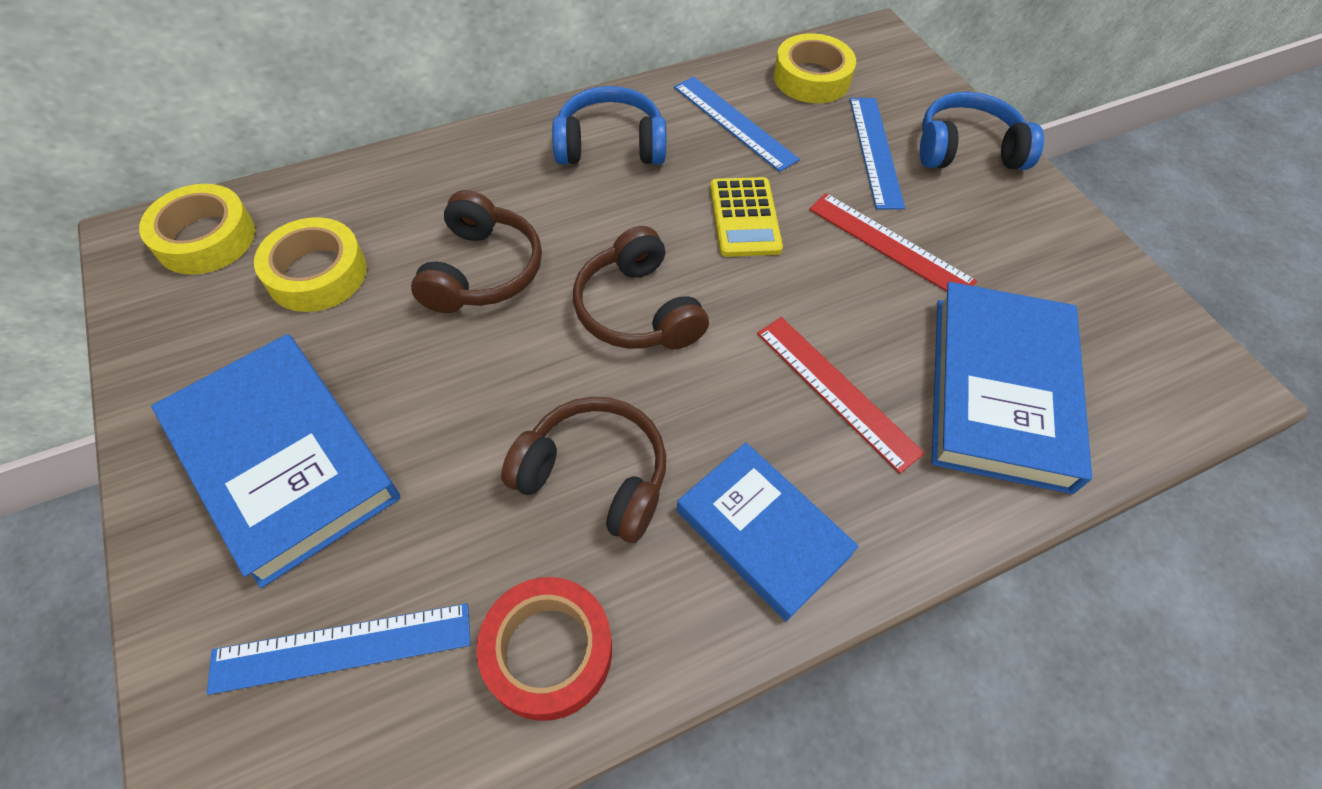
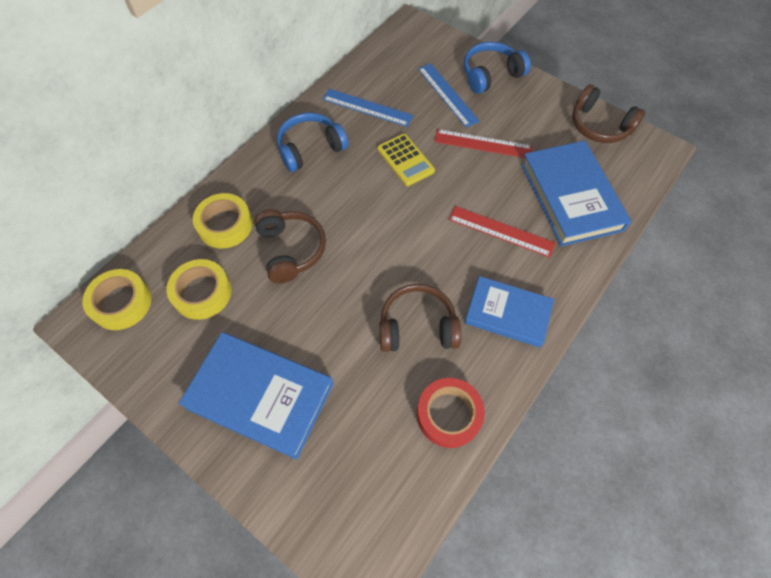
camera: 25 degrees left, 5 degrees up
(342, 648) = (356, 463): blue ruler -> none
(637, 310) = (384, 234): brown headphones -> brown headphones (599, 125)
(811, 78) = (391, 64): yellow tape -> yellow tape (225, 225)

